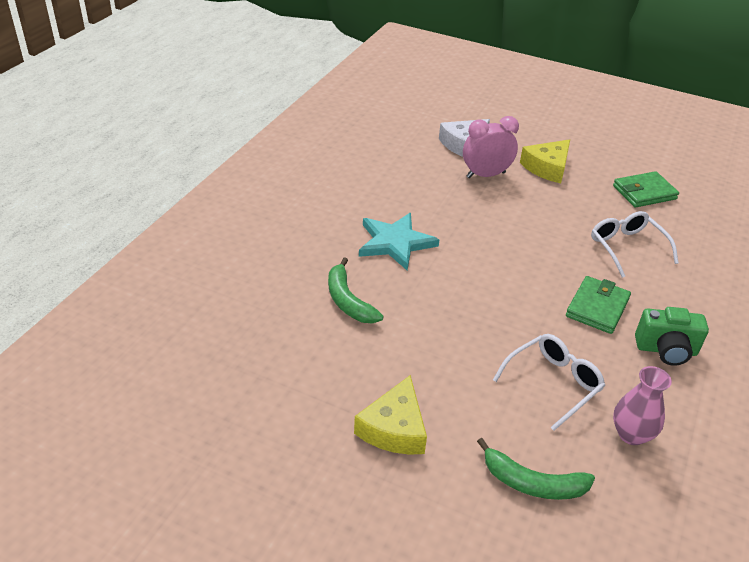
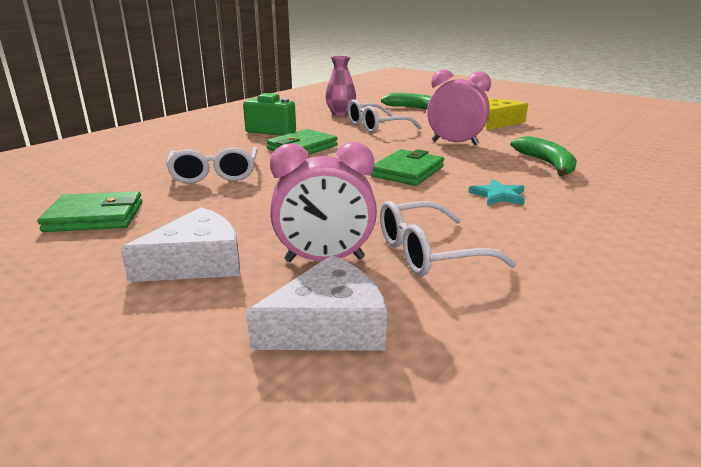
camera: 165 degrees left, 15 degrees down
(395, 243) = (498, 195): turquoise star -> turquoise star, size x0.53
(434, 184) = (428, 253): none -> white glasses
(443, 341) = (455, 143): none -> pink clock
(474, 270) = (407, 172): none -> green wallet
(547, 168) = (197, 262): yellow cheese -> white cheese

